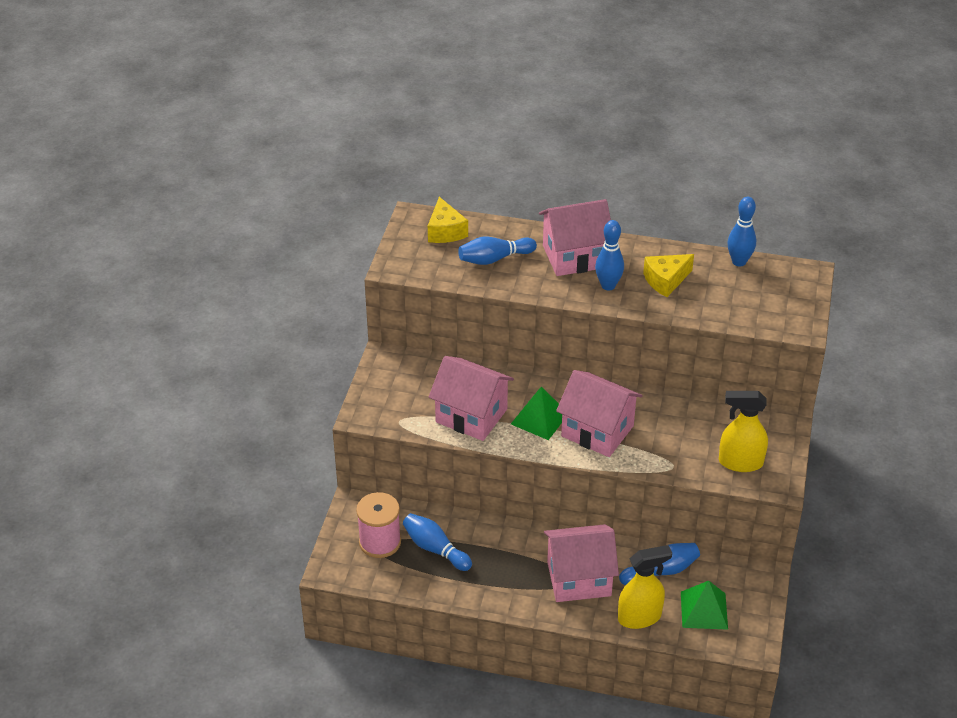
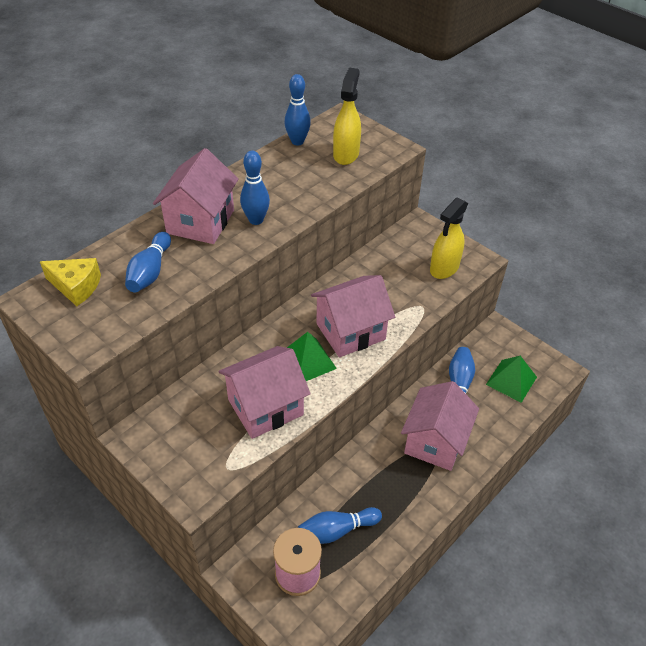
camera: 60 degrees left, 5 degrees up
(640, 617) = (497, 423): yellow spray bottle -> yellow spray bottle (346, 154)
(665, 280) = (281, 186): yellow cheese -> none

